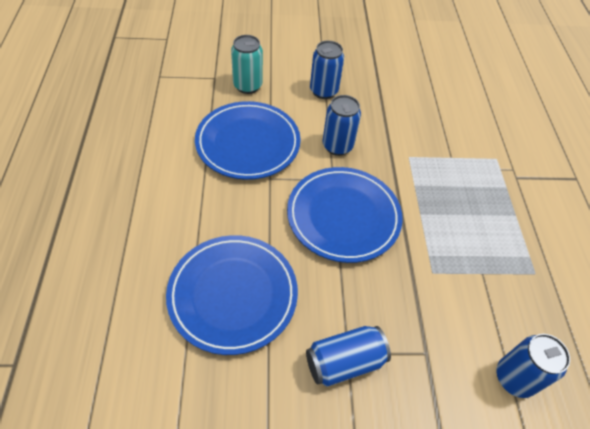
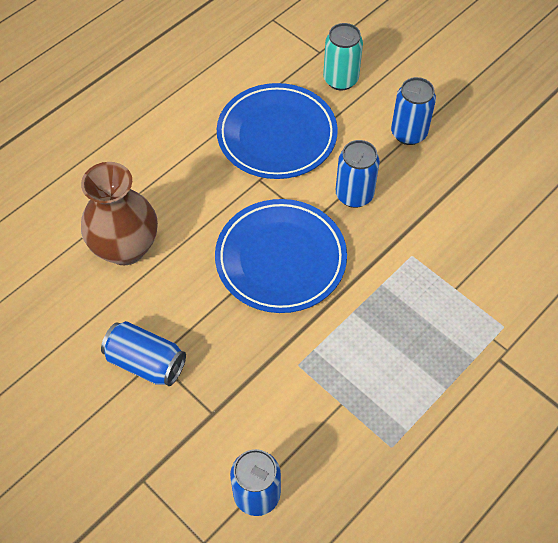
camera: 50 degrees right, 5 degrees up
(233, 295) = (126, 248): blue plate -> brown vase

